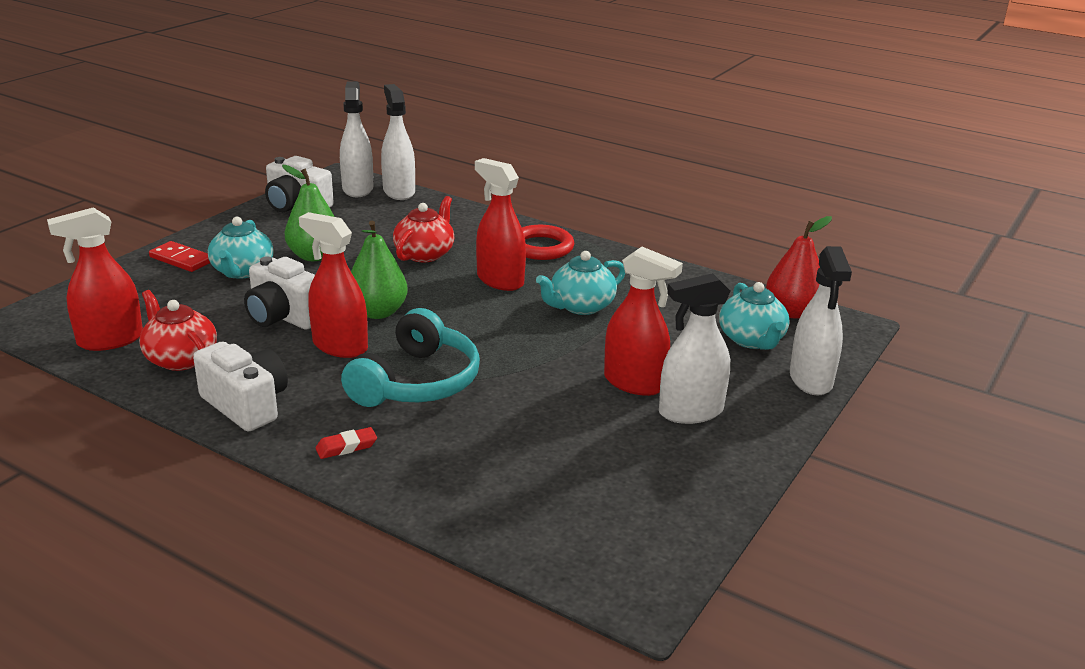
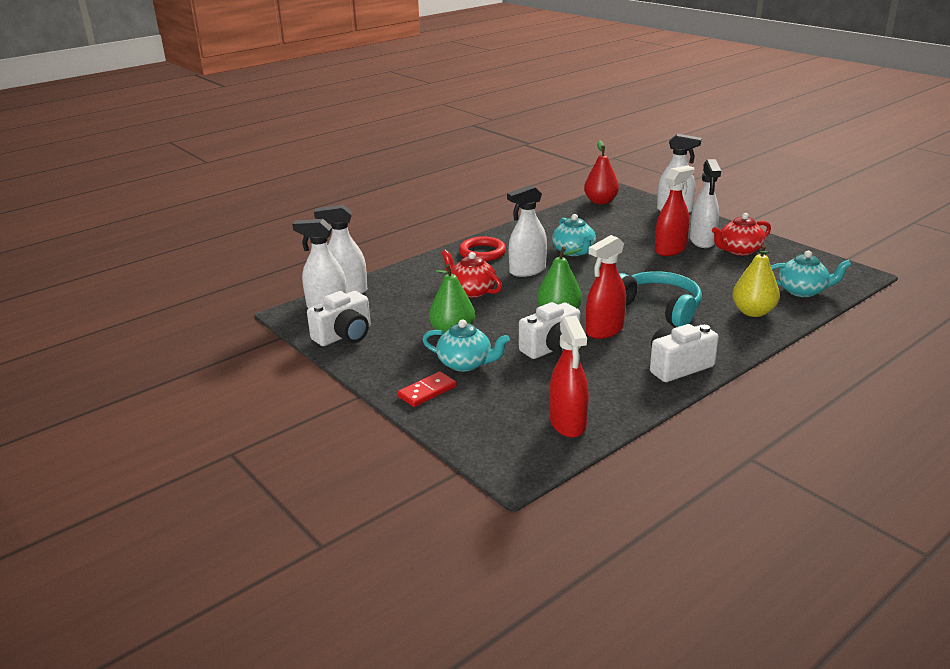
camera: 70 degrees left, 0 degrees up
(180, 359) = (607, 391): red teapot -> red teapot (739, 250)
(346, 447) = (731, 335): red eraser -> none
(430, 466) = (753, 312): none -> yellow pear
(500, 280) = (527, 270): red spray bottle -> white spray bottle
(752, 340) = (629, 216): turquoise teapot -> turquoise teapot (802, 291)

